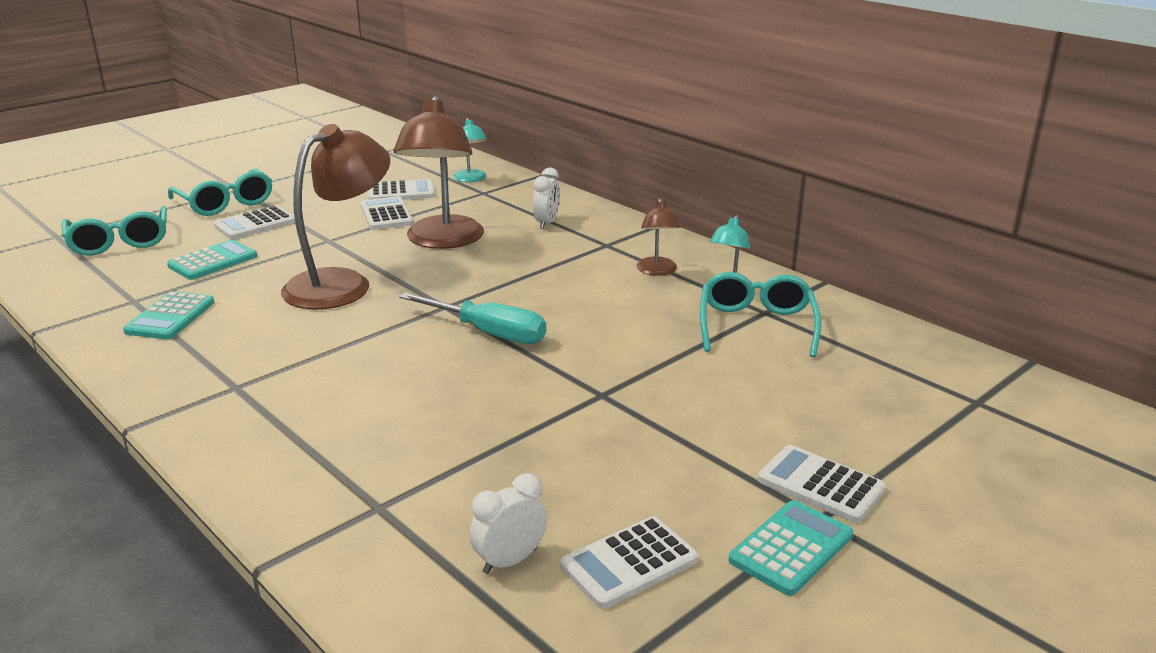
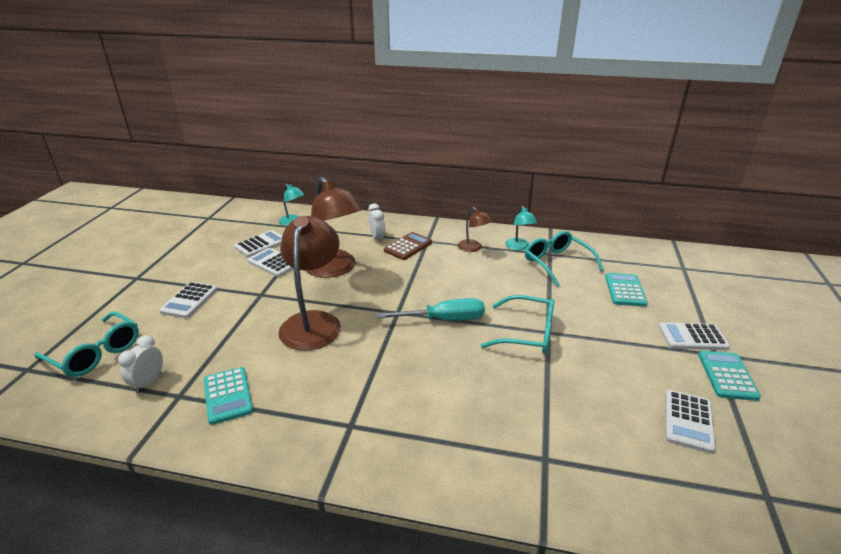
camera: 35 degrees left, 5 degrees up
(213, 261) = (198, 340): turquoise calculator -> turquoise calculator (625, 290)
(225, 203) = (142, 292): turquoise glasses -> turquoise glasses (526, 333)
(510, 561) = (645, 452): white clock -> white clock (149, 382)
(570, 243) = (408, 246): none -> brown calculator

